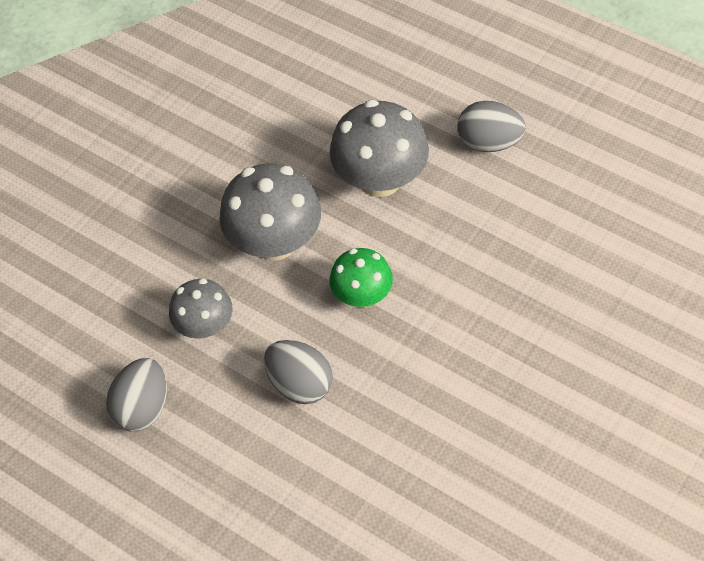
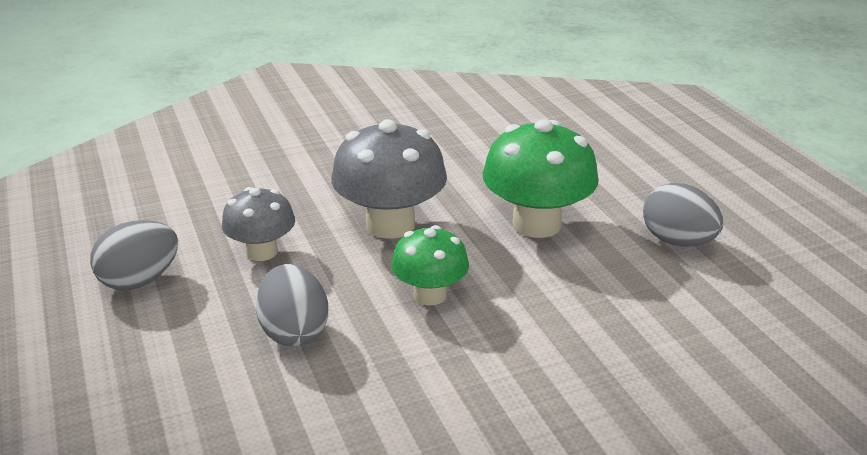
camera: 30 degrees right, 25 degrees down
(380, 179) = (536, 224): grey mushroom -> green mushroom

